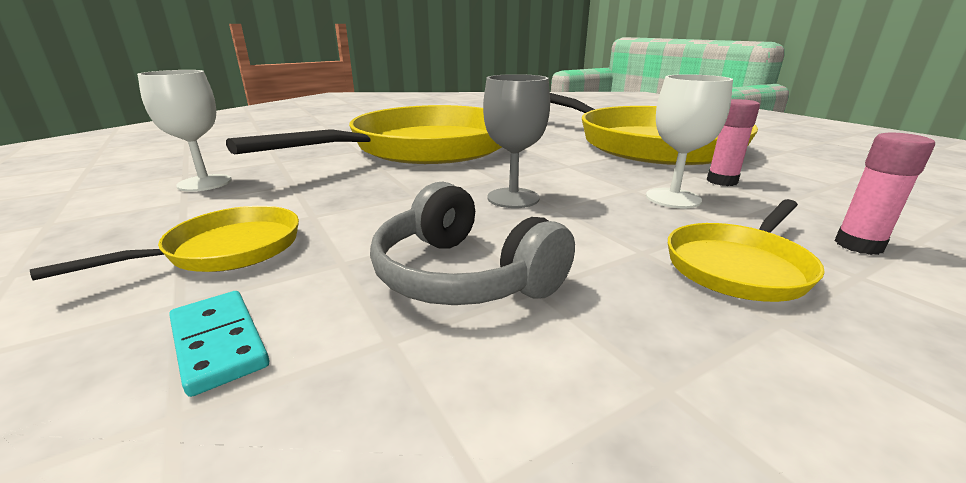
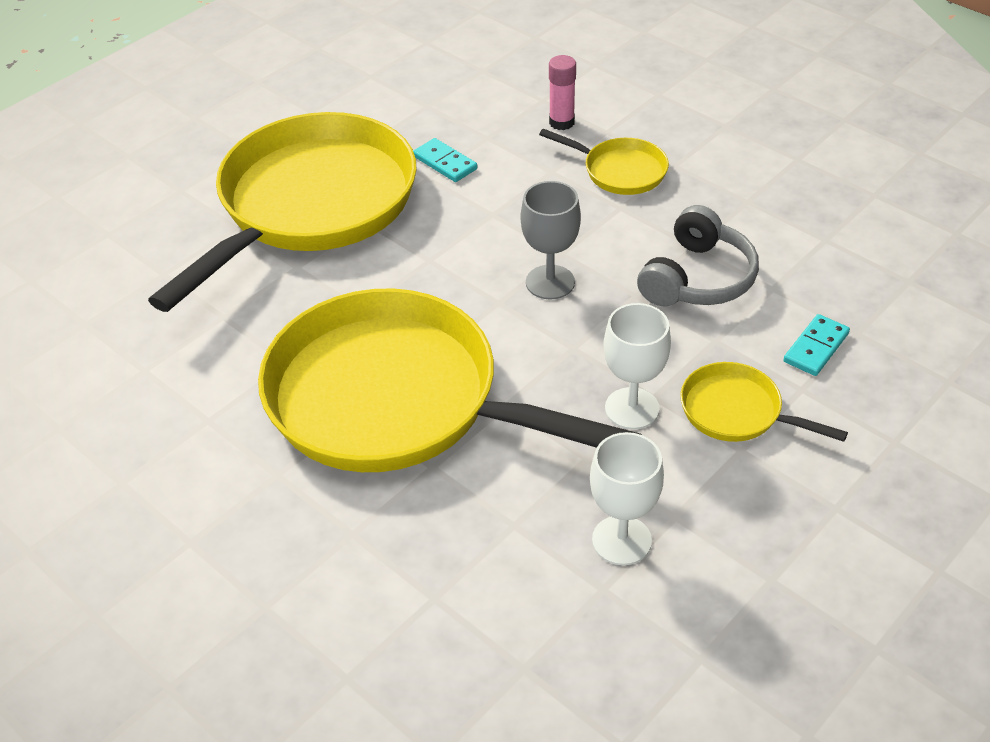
camera: 105 degrees left, 20 degrees up
(673, 198) = (506, 192): white goblet -> white goblet (632, 408)
(722, 181) = (445, 163): pink glue stick -> turquoise domino

